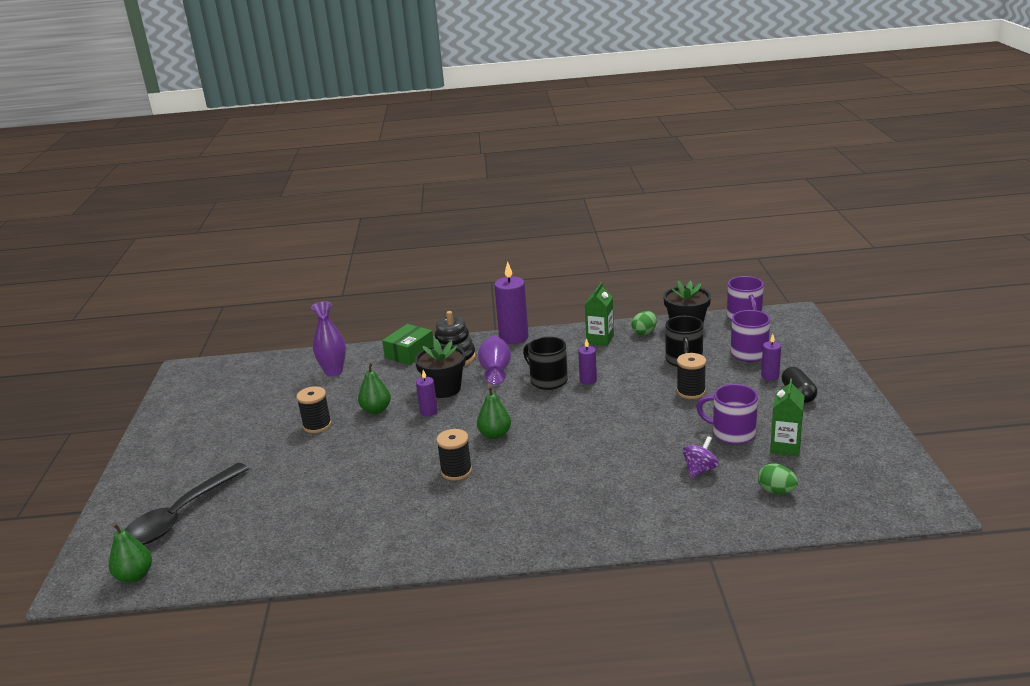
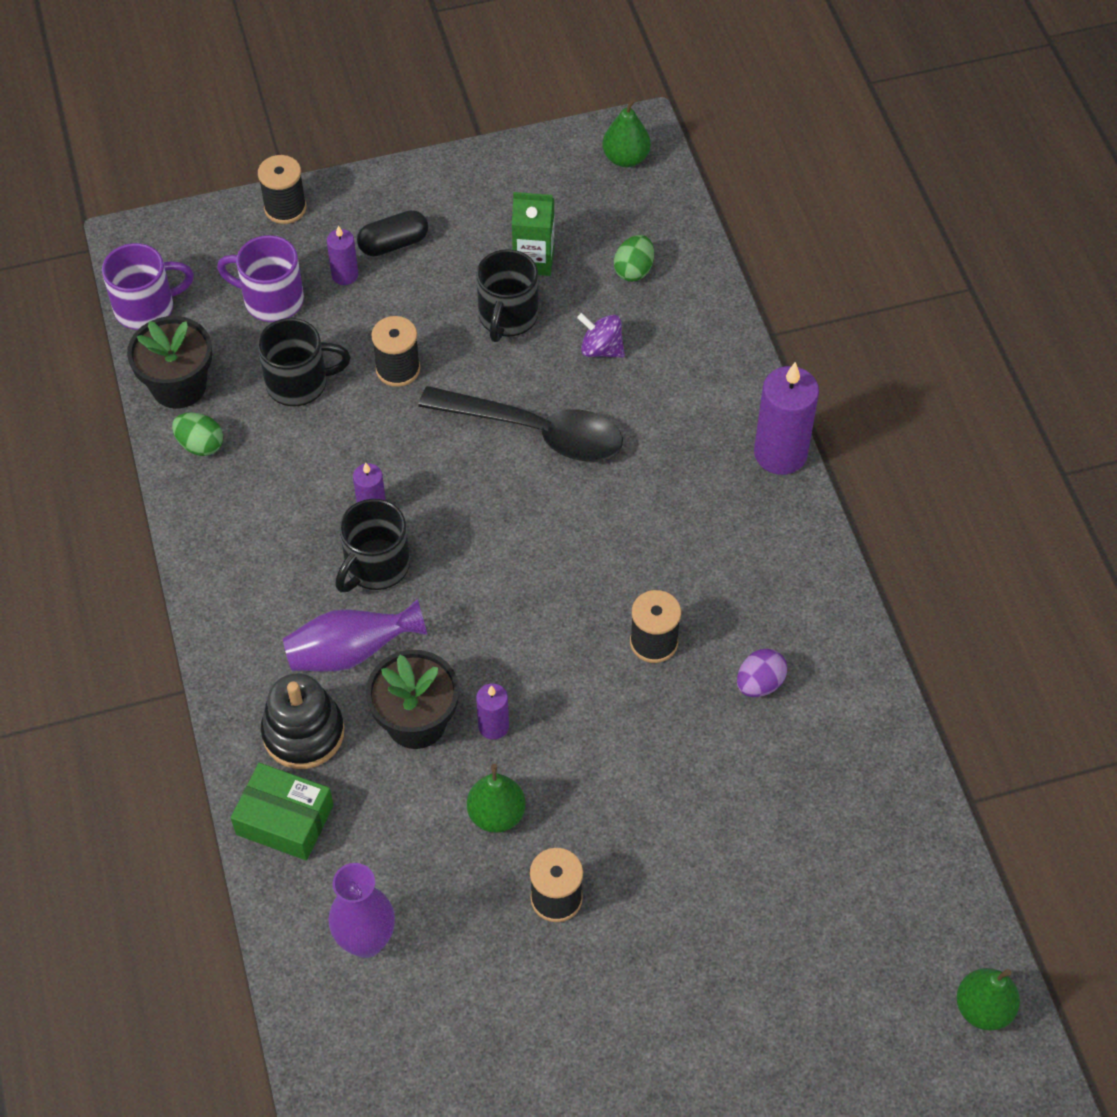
camera: 105 degrees left, 30 degrees up
(181, 515) = (838, 1013): black spoon -> black spoon (535, 431)
(406, 511) = (759, 683): none -> purple egg
(495, 435) = (549, 611): green pear -> green pear (626, 158)
(513, 337) = (219, 649): purple candle -> purple candle (780, 453)
(600, 339) = (227, 508): green carton -> none
(732, 433) = (507, 317): purple mug -> black mug
(827, 358) = (285, 208): none -> black spool

